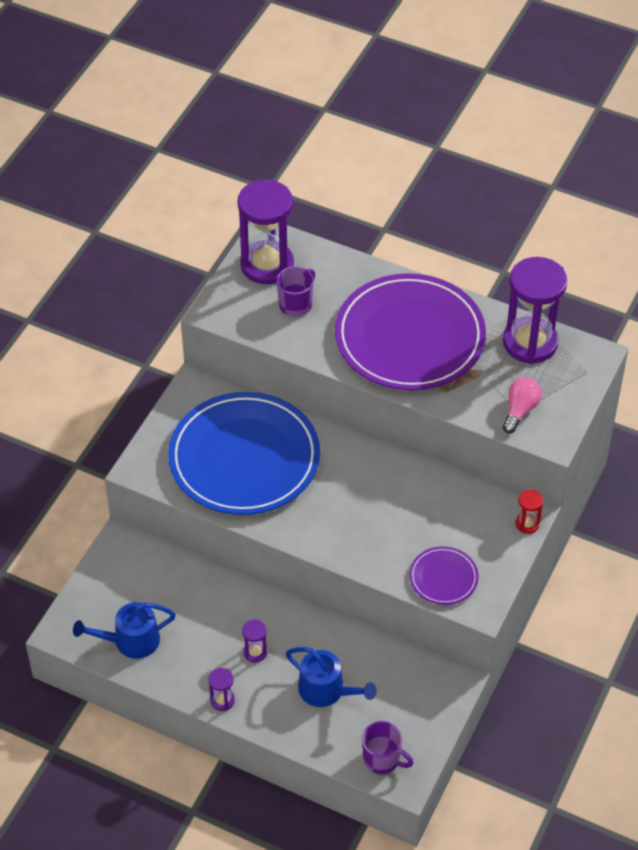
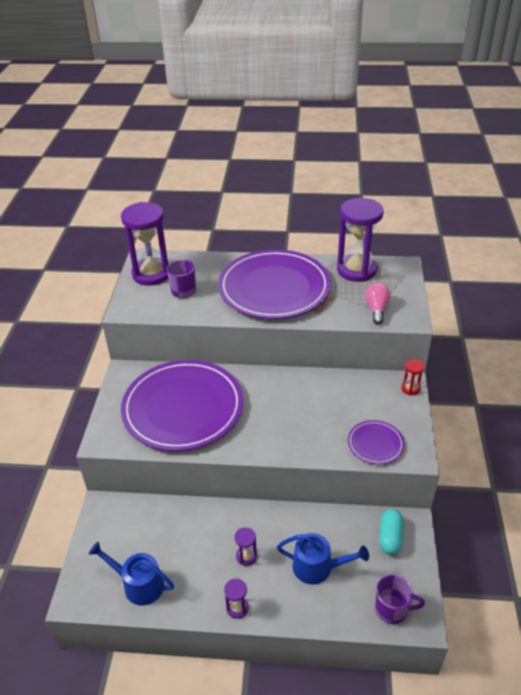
camera: 20 degrees left, 10 degrees down
(131, 641) = (139, 584): blue watering can -> blue watering can turned 60 degrees clockwise
(244, 458) = (183, 408): blue plate -> purple plate
(423, 688) = (390, 537): none -> turquoise capsule

